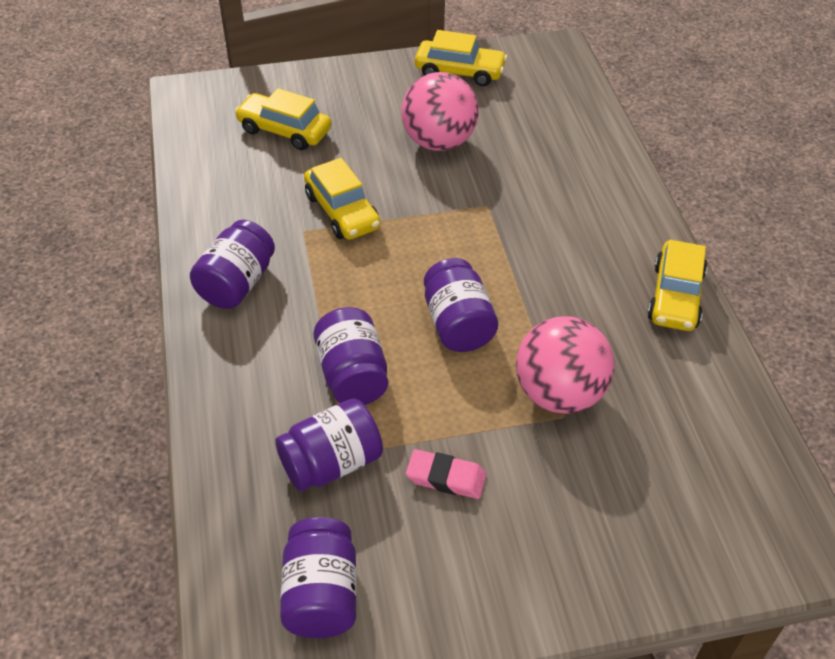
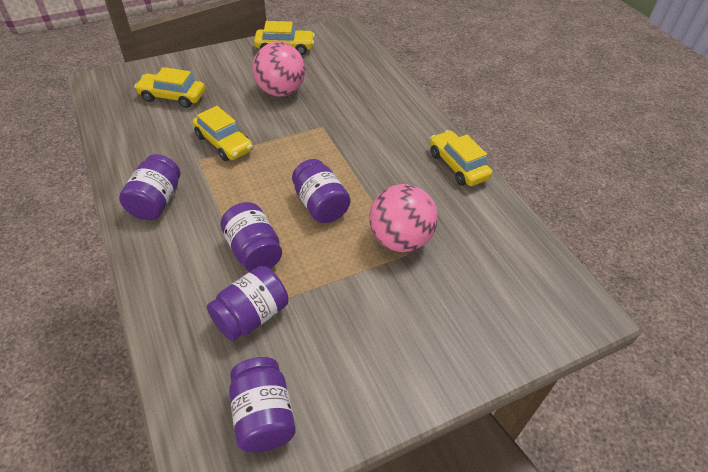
camera: 15 degrees left, 0 degrees up
(446, 477) = (336, 311): pink eraser -> none
(675, 296) = (458, 166): yellow car -> yellow car turned 150 degrees clockwise

